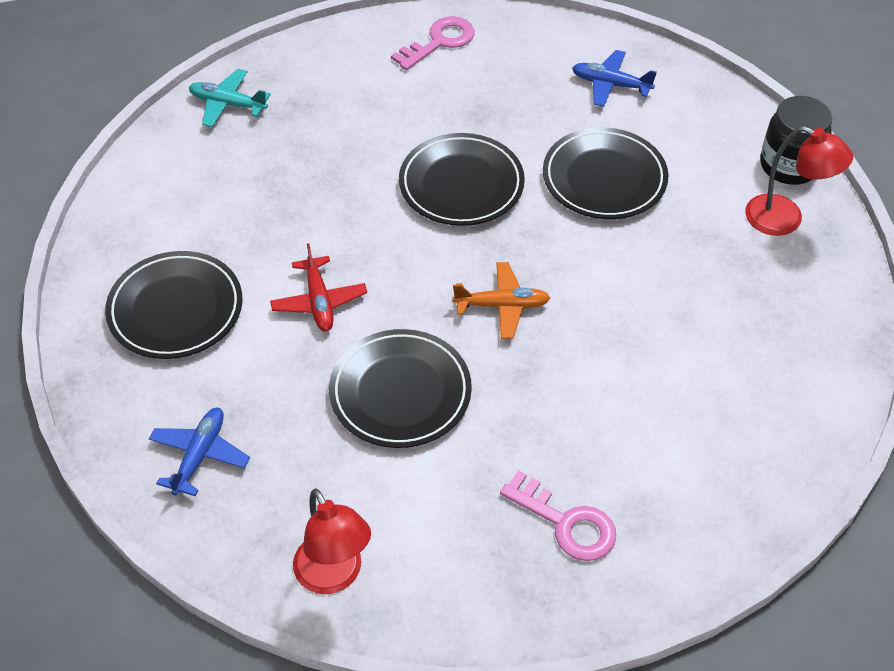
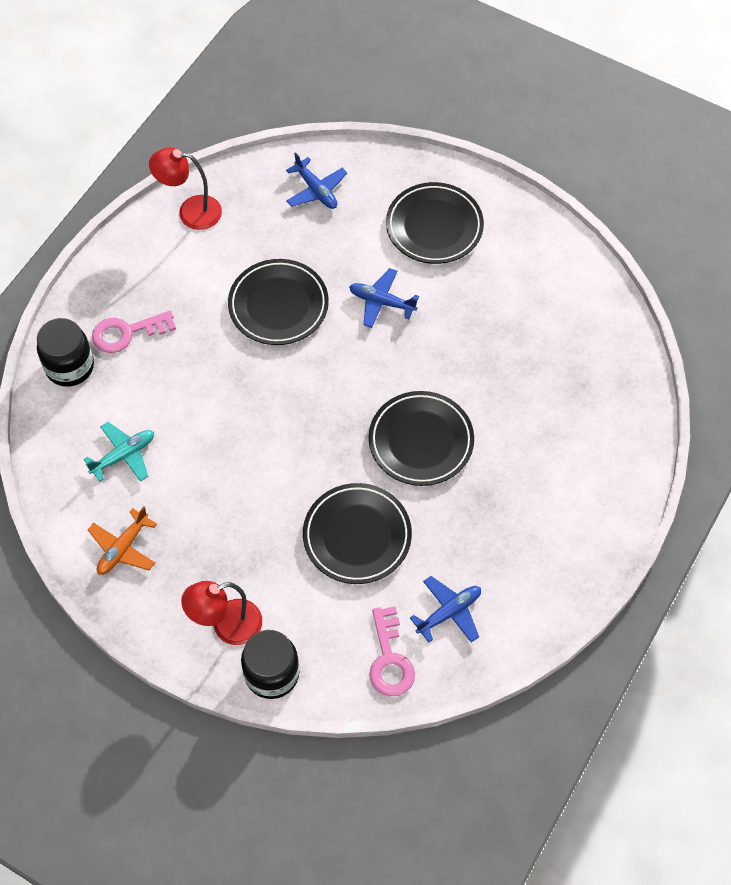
camera: 125 degrees right, 10 degrees up
(228, 104) = (611, 343): turquoise plane -> turquoise plane (123, 455)
(319, 301) = (381, 302): red plane -> blue plane
(439, 41) = (586, 522): pink key -> pink key (390, 659)
(502, 306) = (298, 398): orange plane -> orange plane (123, 548)
(664, 552) = (70, 367): none -> black jar

